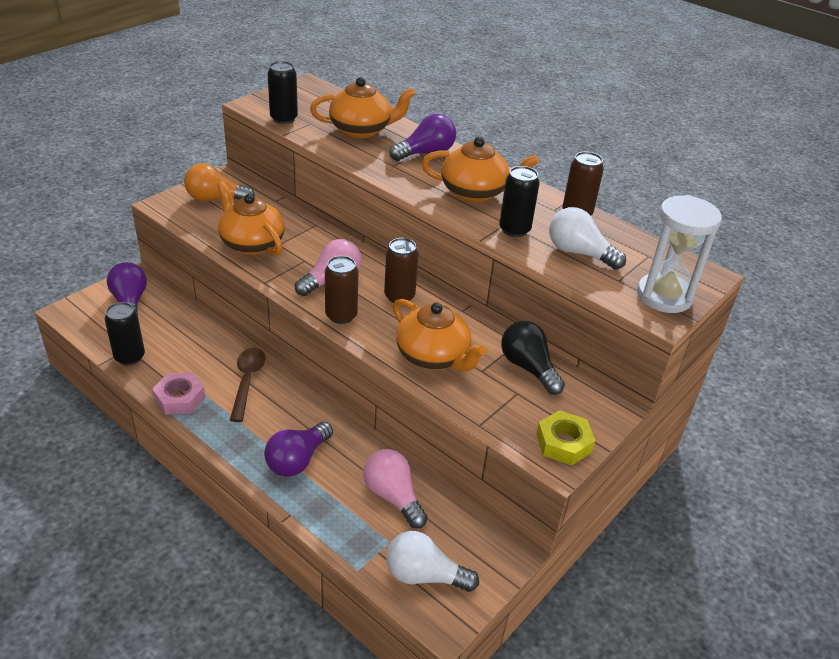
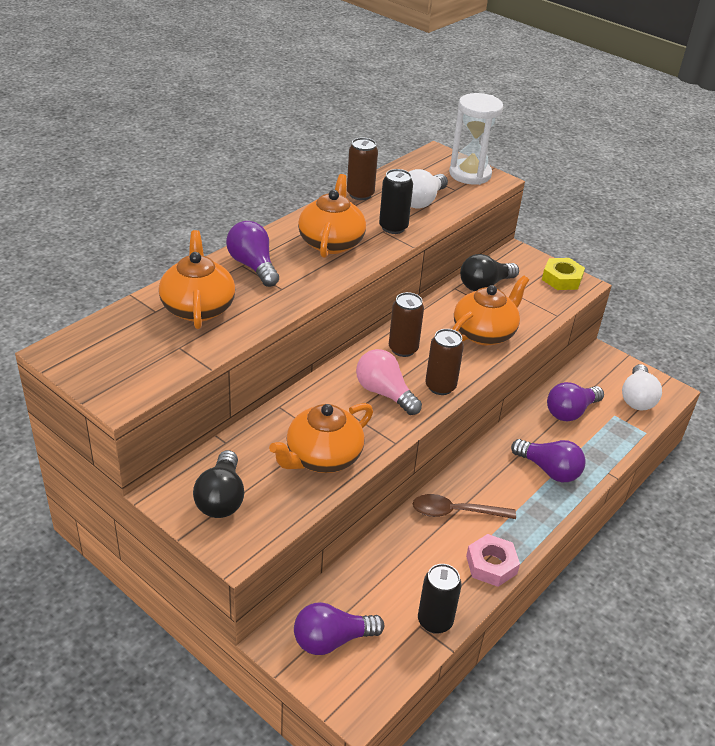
camera: 90 degrees left, 0 degrees up
(215, 199) = (221, 498): orange light bulb -> black light bulb
(284, 118) = (165, 369): black can -> none
(393, 496) = (570, 412): pink light bulb -> purple light bulb

